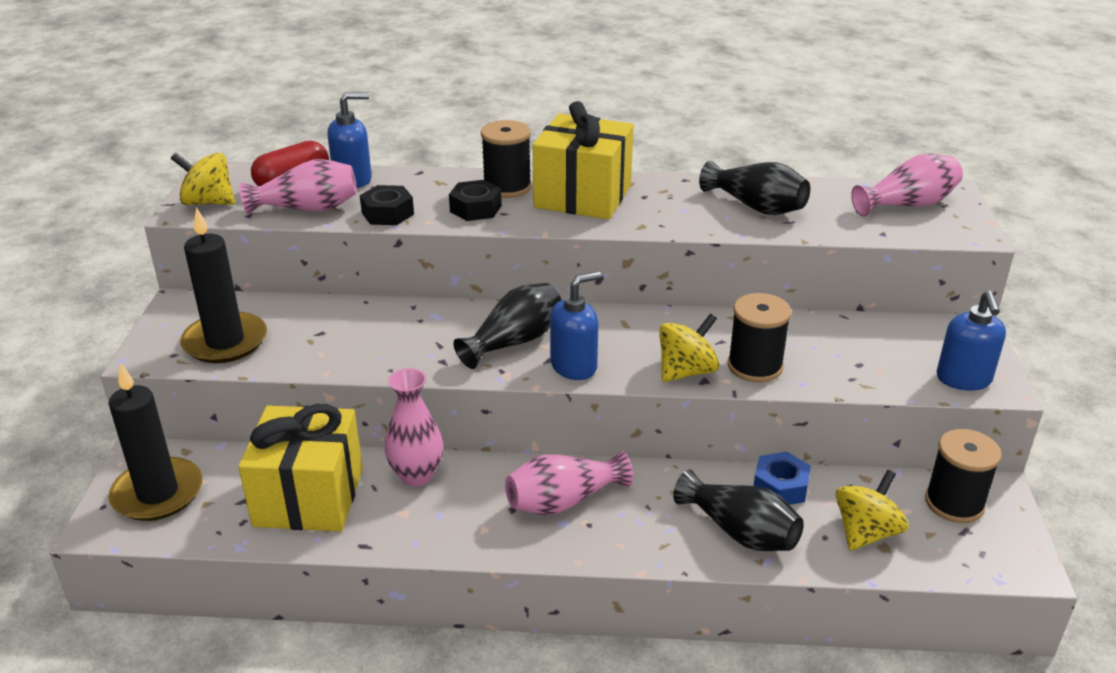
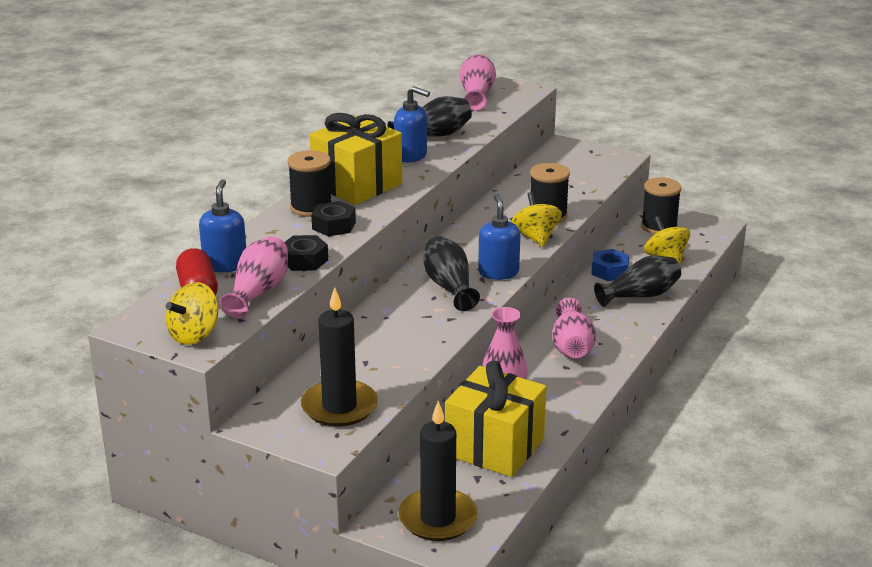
camera: 65 degrees left, 5 degrees down
(963, 379) = (609, 163): blue soap dispenser -> blue soap dispenser (411, 156)

